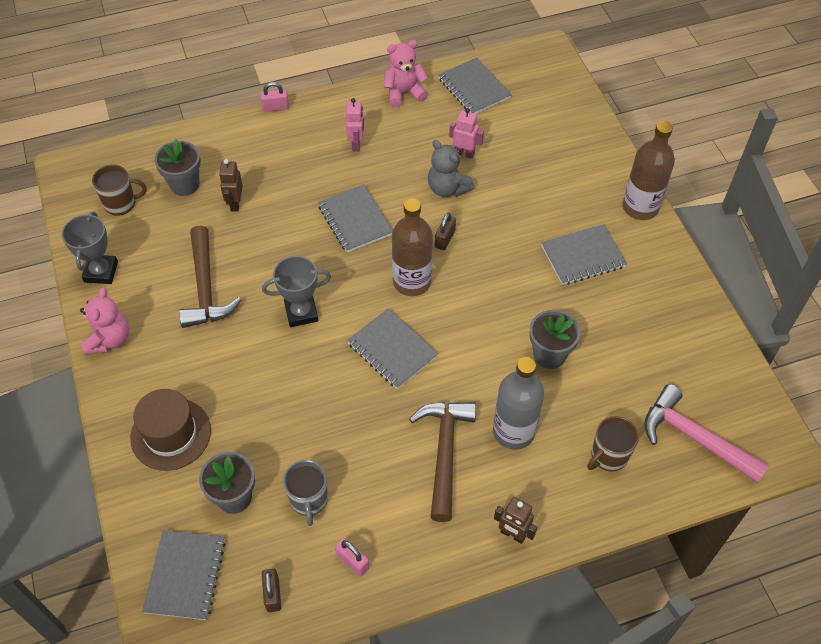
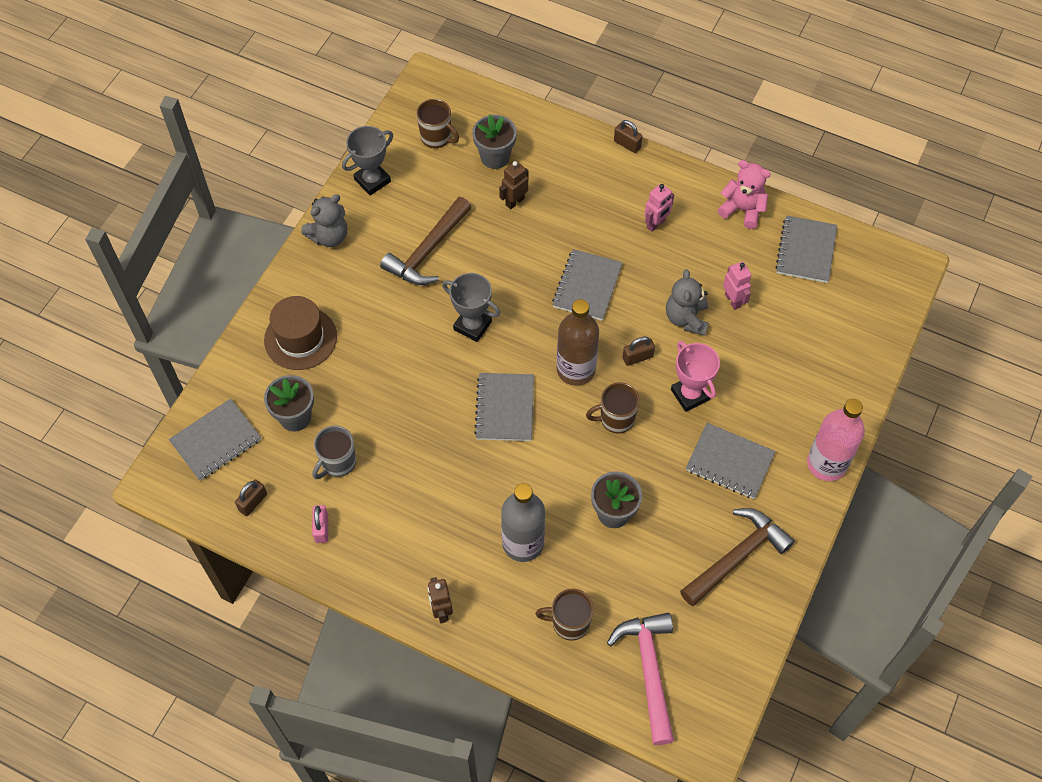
camera: 45 degrees right, 5 degrees up
(109, 339) = (329, 236): pink teddy bear -> grey teddy bear
(275, 107) = (627, 144): pink padlock -> brown padlock
(444, 453) = (459, 514): brown hammer -> brown hammer (737, 557)
(478, 291) = (616, 419): none -> brown mug
(507, 235) = (690, 394): none -> pink trophy
(640, 207) = (826, 463): brown bottle -> pink bottle

